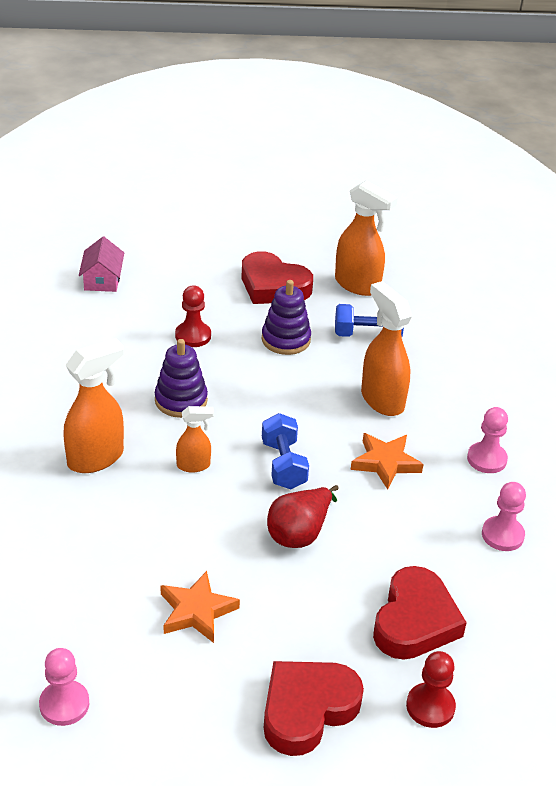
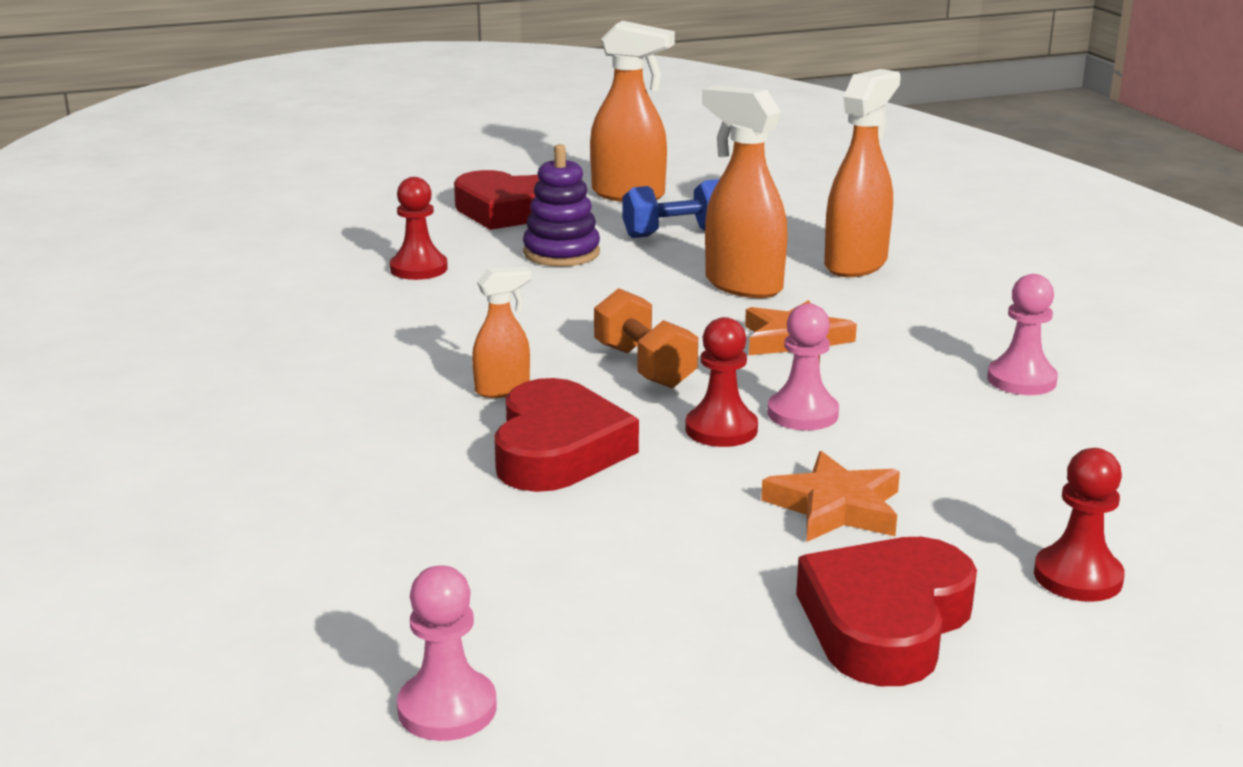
camera: 15 degrees left, 15 degrees down
(96, 458) = (335, 408): orange spray bottle -> orange spray bottle (856, 264)
(102, 279) = (244, 238): pink house -> none
(181, 400) = (439, 330): purple stacking toy -> none
(196, 611) = (614, 544): orange star -> orange star (835, 507)
(283, 465) = (644, 366): blue dumbbell -> orange dumbbell
(299, 533) = (721, 429): red pear -> red pawn
(415, 621) = (972, 488): red heart -> red heart (558, 450)
(486, 459) = (935, 315): pink pawn -> pink pawn (802, 414)

